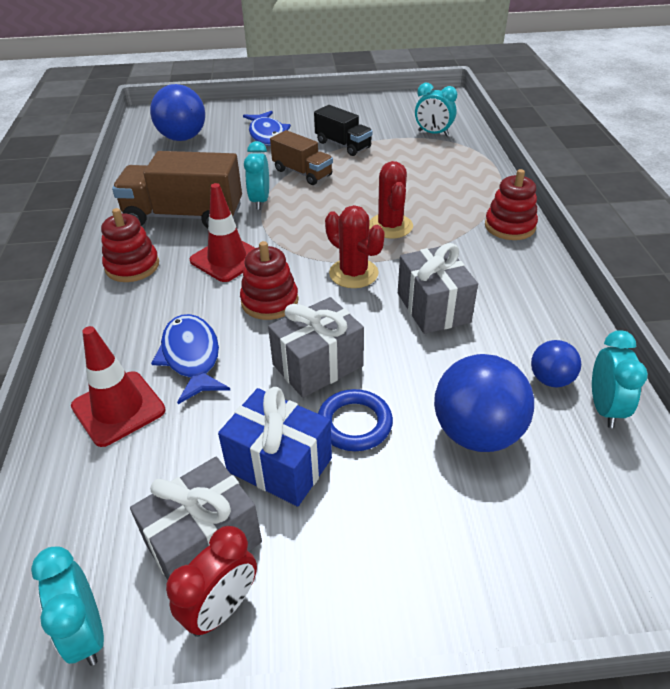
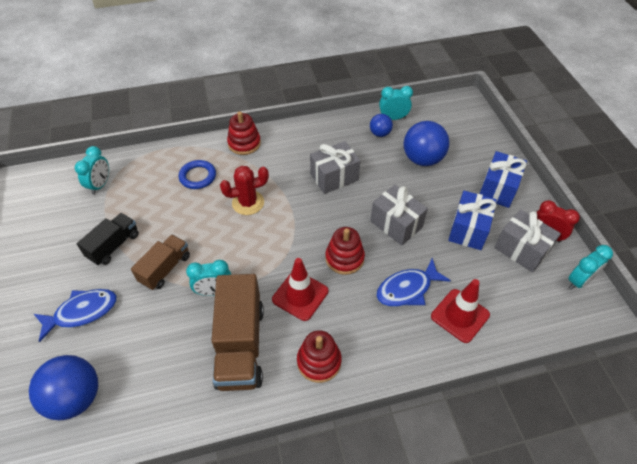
camera: 100 degrees left, 10 degrees up
(353, 273) = (307, 217): red cactus -> none
(354, 424) = (432, 203): blue ring -> blue ring (198, 176)
(377, 553) = (498, 189): none -> blue gift

